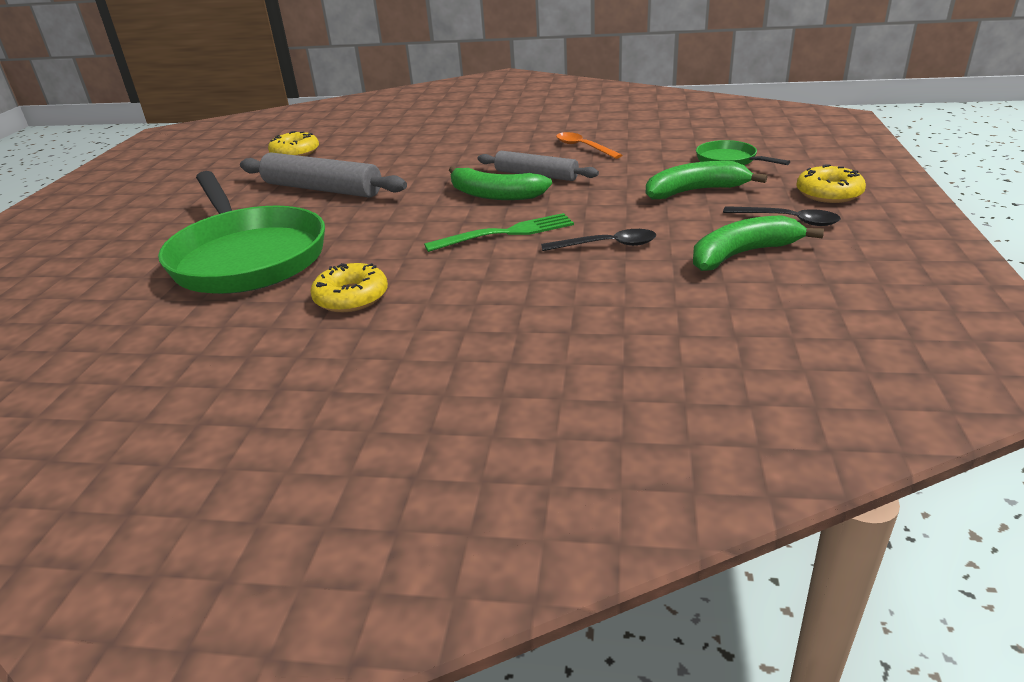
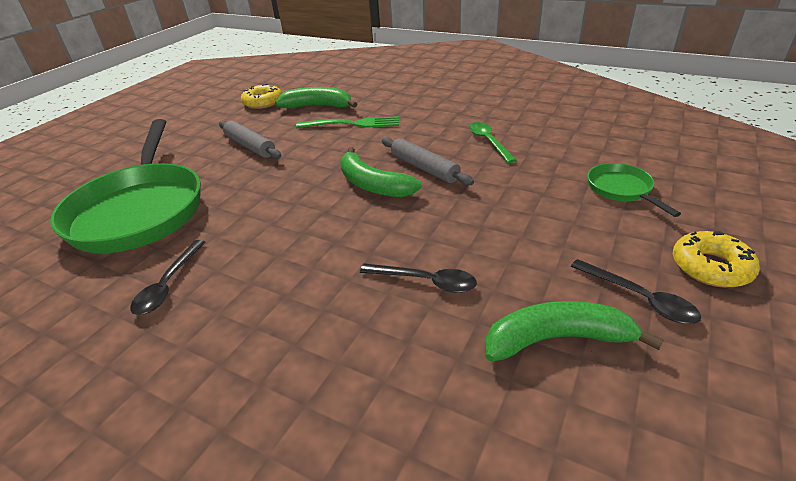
camera: 20 degrees right, 5 degrees up
(322, 189) = (250, 146): grey rolling pin -> grey rolling pin, size x0.65
(351, 297) = (168, 284): yellow donut -> black spoon
(506, 233) = (347, 237): green fork -> green fork (352, 124)
(583, 147) = (488, 142): orange spoon -> green spoon
(695, 191) = (560, 226): green banana -> green banana (318, 106)

